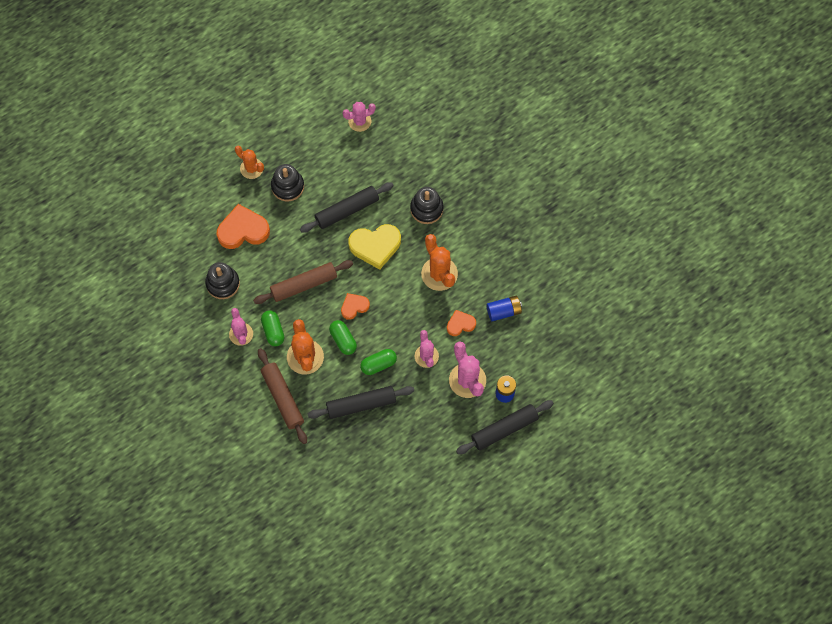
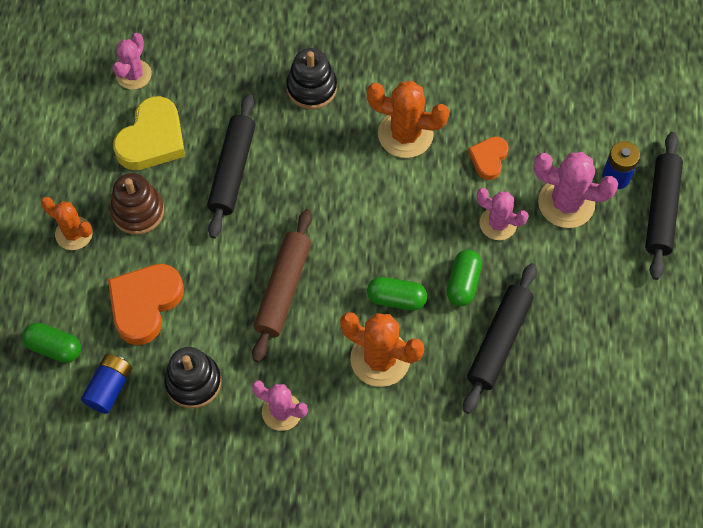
camera: 50 degrees left, 5 degrees down
(251, 168) = (74, 233): orange cactus -> orange cactus turned 45 degrees clockwise
(273, 331) = (312, 370): green capsule -> green capsule (54, 347)
(282, 398) = (412, 427): brown rolling pin -> none
(287, 186) = (138, 211): black stacking toy -> brown stacking toy
(354, 306) = (364, 254): orange heart -> none
(375, 246) = (307, 174): yellow heart -> yellow heart (152, 139)
(503, 311) = (512, 104): blue battery -> blue battery (109, 388)

